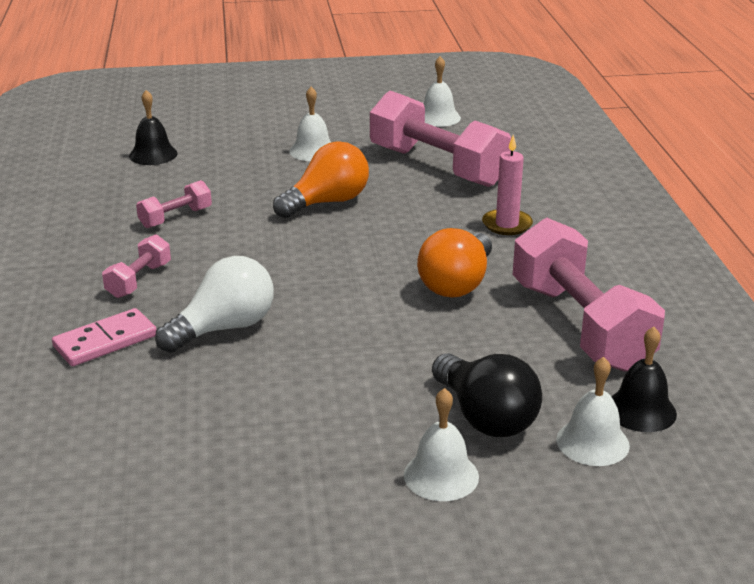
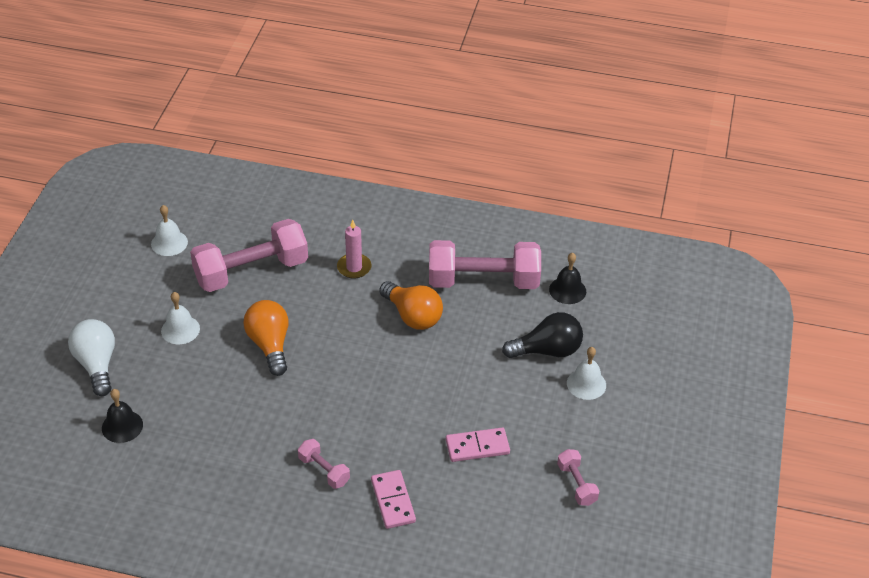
camera: 70 degrees left, 15 degrees up
(175, 218) = (243, 433): pink dumbbell -> pink dumbbell (576, 484)
(224, 328) = (407, 438): white light bulb -> white light bulb (97, 365)
(239, 391) = (477, 447): none -> pink domino
(592, 442) = (584, 318): white bell -> none

